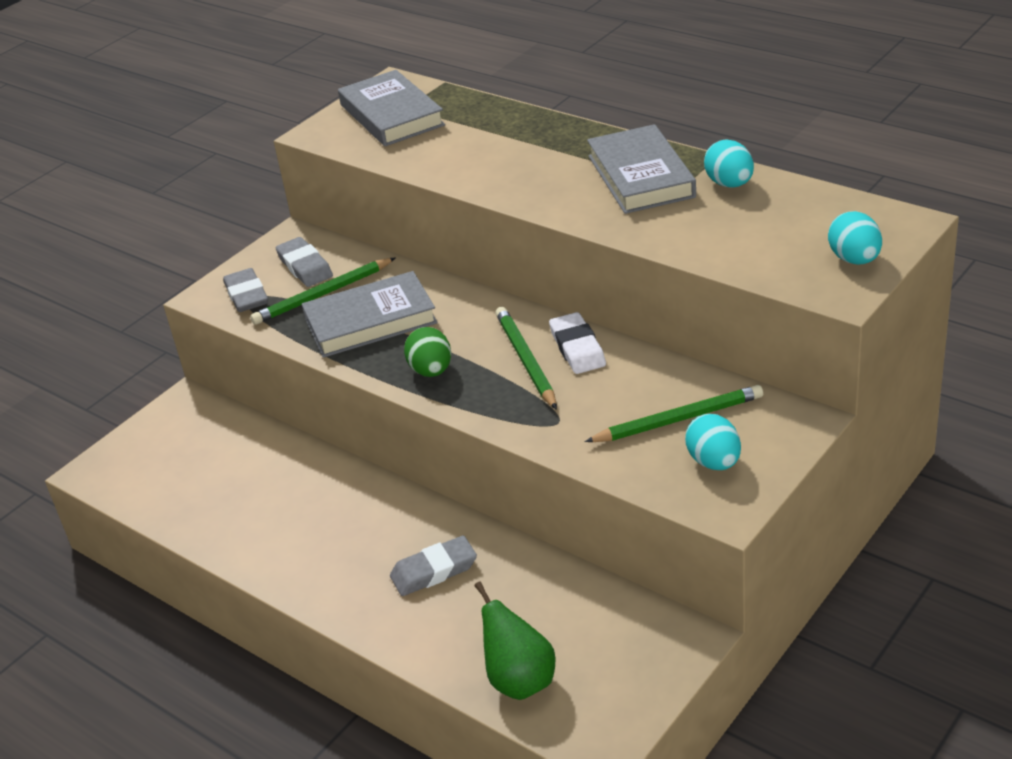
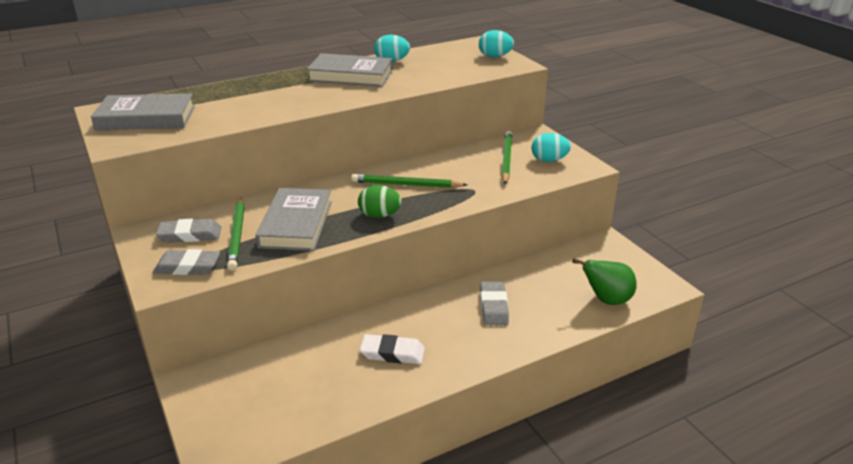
camera: 70 degrees left, 5 degrees down
(577, 348) = (413, 168): white eraser -> white eraser (392, 353)

